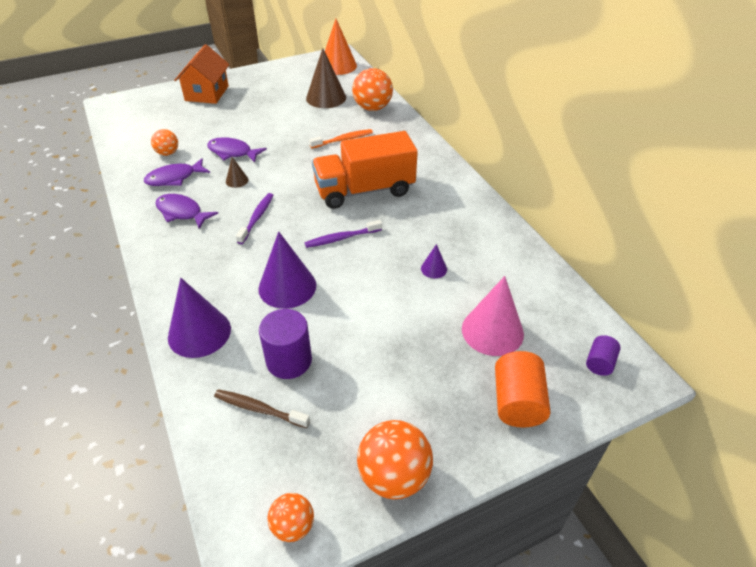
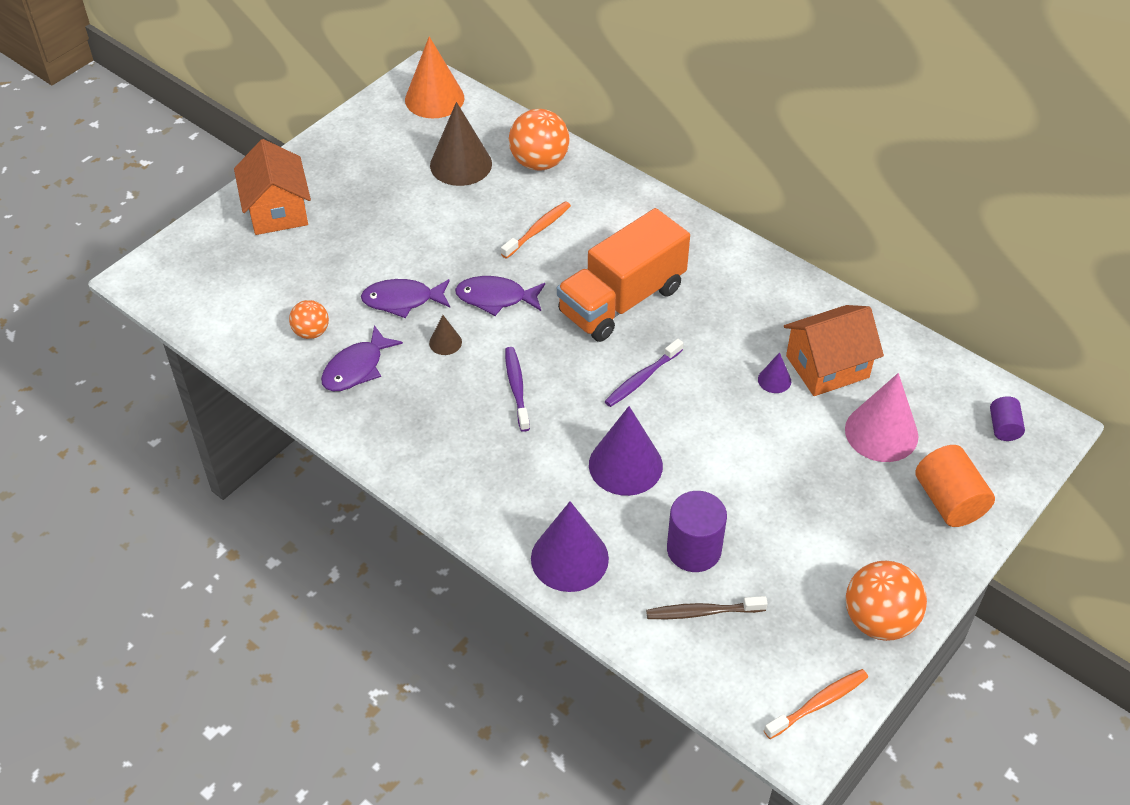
camera: 25 degrees left, 5 degrees up
(182, 212) = (412, 415): purple fish -> purple fish (496, 298)
(293, 526) = (818, 704): orange ball -> orange toothbrush
(479, 273) = (827, 366): none -> orange house

